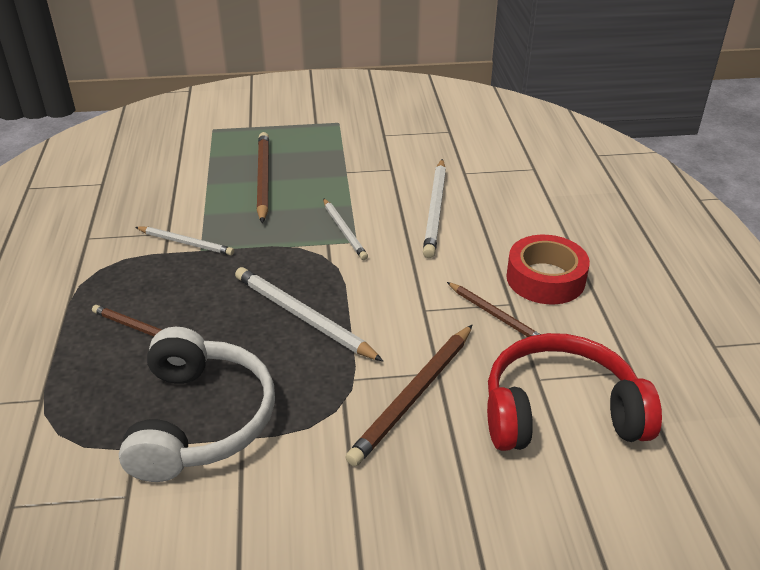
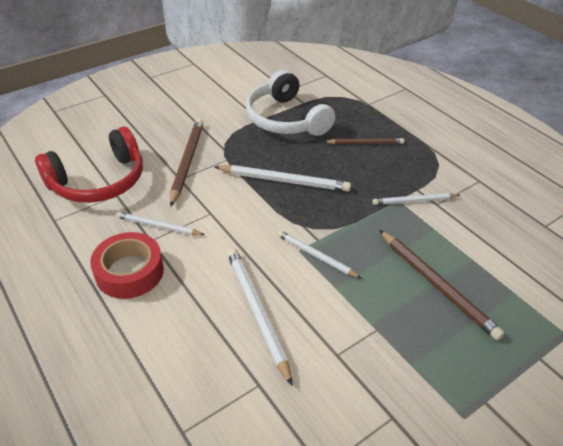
camera: 150 degrees right, 5 degrees up
(496, 315) = (158, 226): brown pencil -> white pencil

